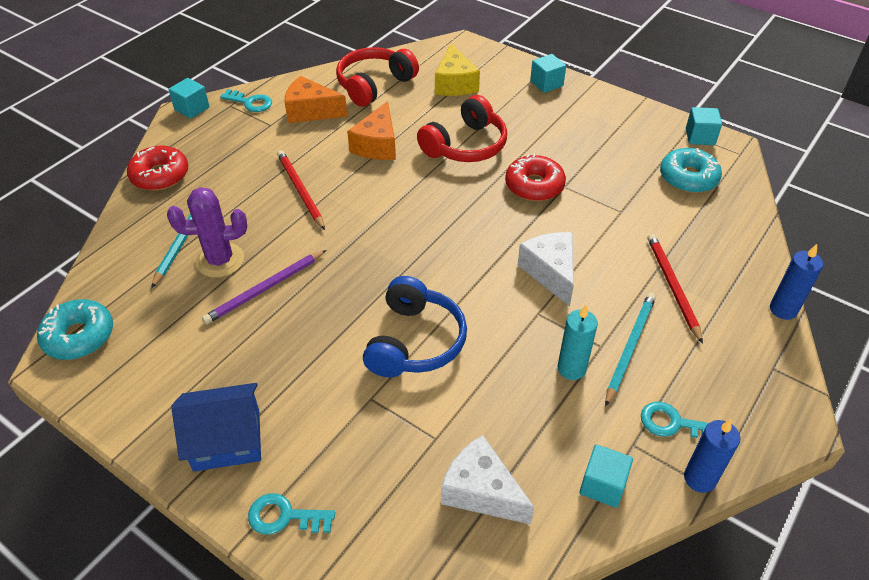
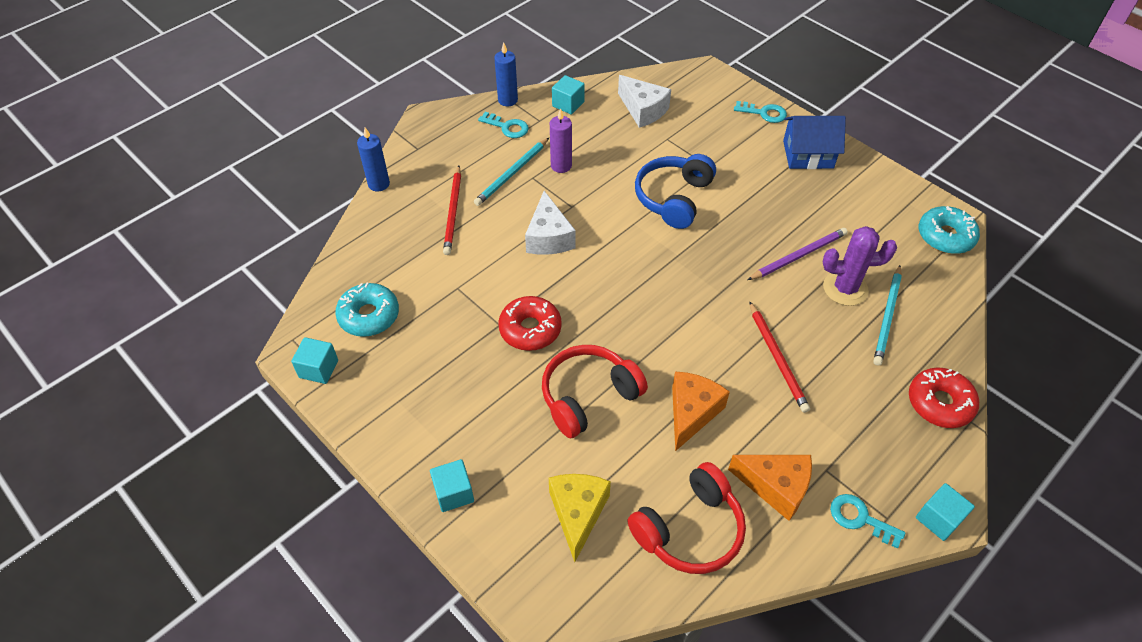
camera: 170 degrees left, 5 degrees up
(571, 368) = (561, 166): turquoise candle -> purple candle

